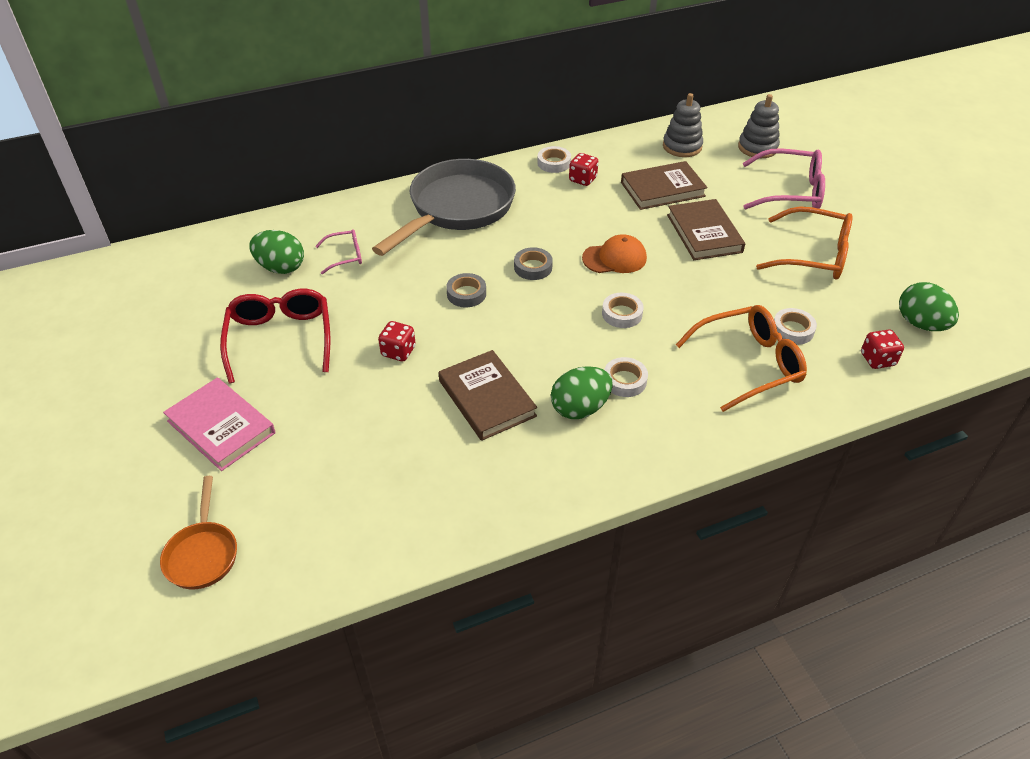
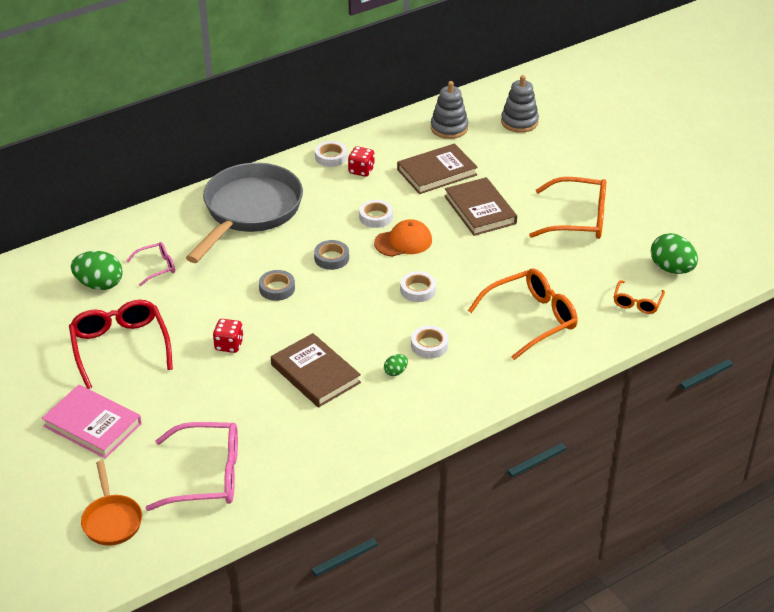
camera: 10 degrees left, 5 degrees down
(580, 408) = (395, 372): green egg -> green egg, size x0.48
(790, 191) = (553, 162): pink glasses -> pink glasses (207, 475)
(792, 330) = (565, 286): white tape -> white tape (376, 217)
(877, 359) = (637, 303): red dice -> orange glasses

